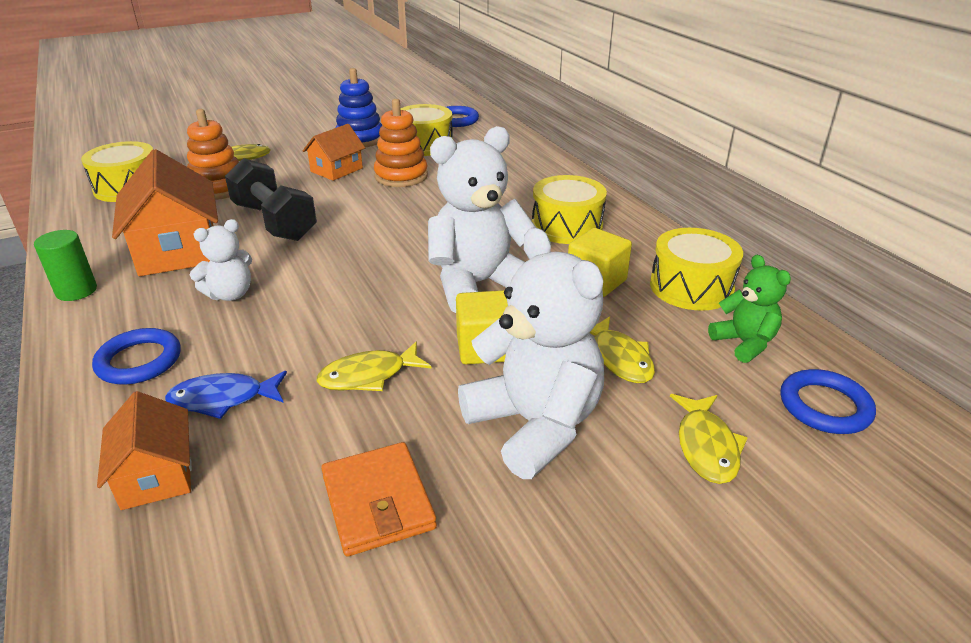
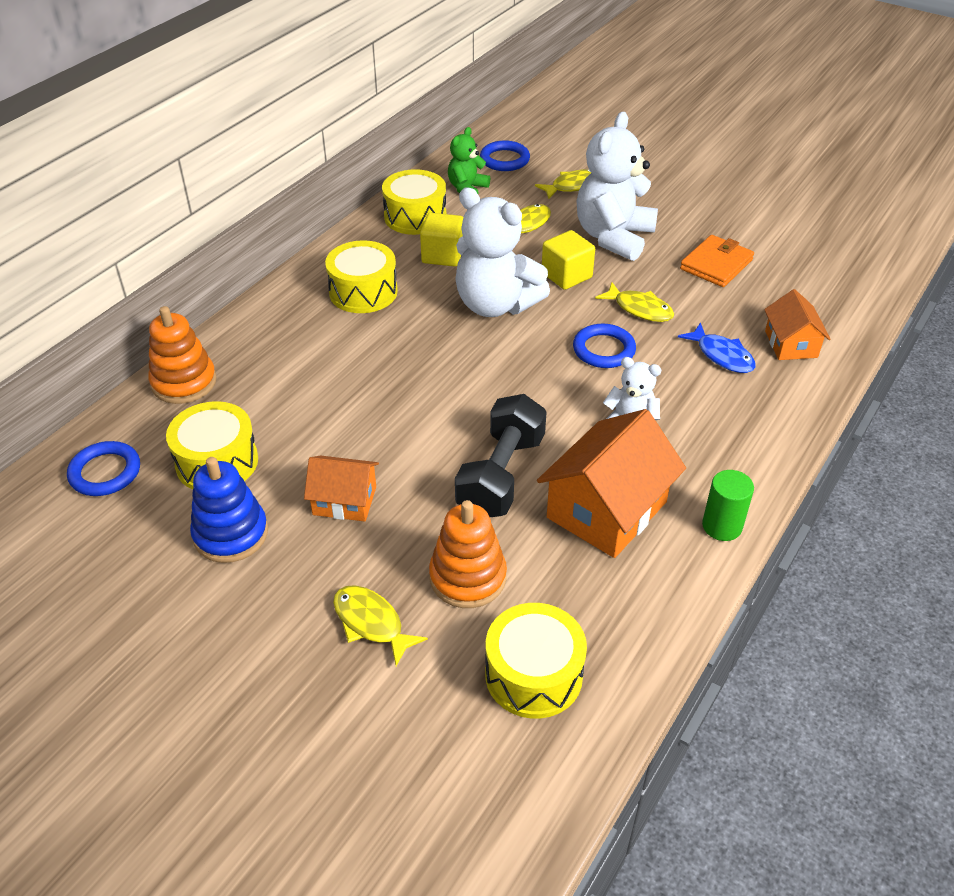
camera: 120 degrees left, 10 degrees up
(139, 361) = (739, 418): blue ring -> blue ring (603, 350)
(156, 474) = (791, 344): orange house -> orange house turned 45 degrees counterclockwise
(401, 176) = (326, 437): orange stacking toy -> orange stacking toy (184, 382)

